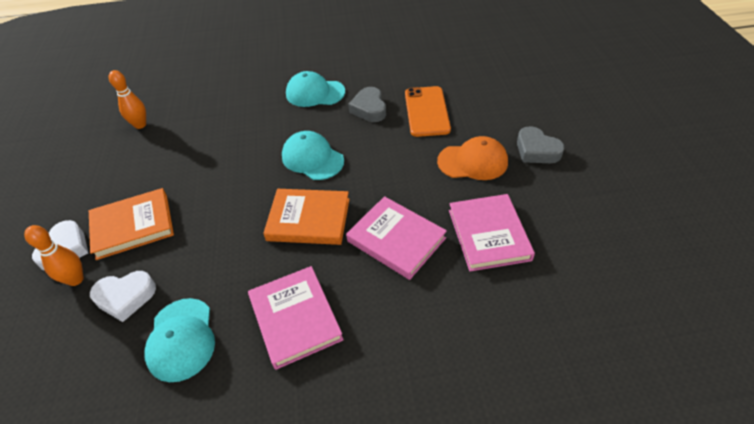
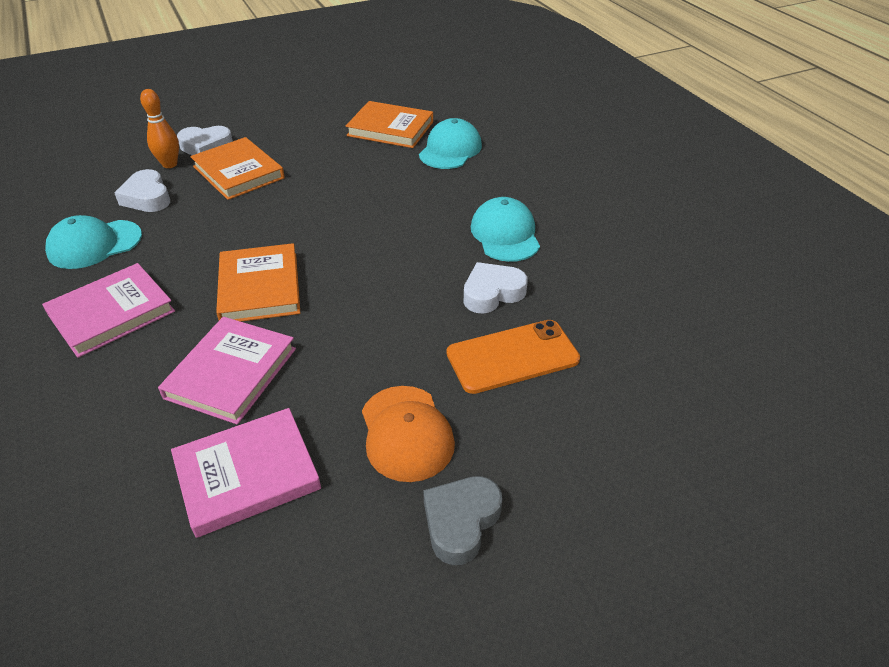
camera: 70 degrees right, 5 degrees down
(140, 125) = (390, 129): orange bowling pin -> orange book
(312, 158) = (369, 264): turquoise cap -> turquoise cap (450, 150)
(369, 109) = (492, 293): grey heart -> white heart

